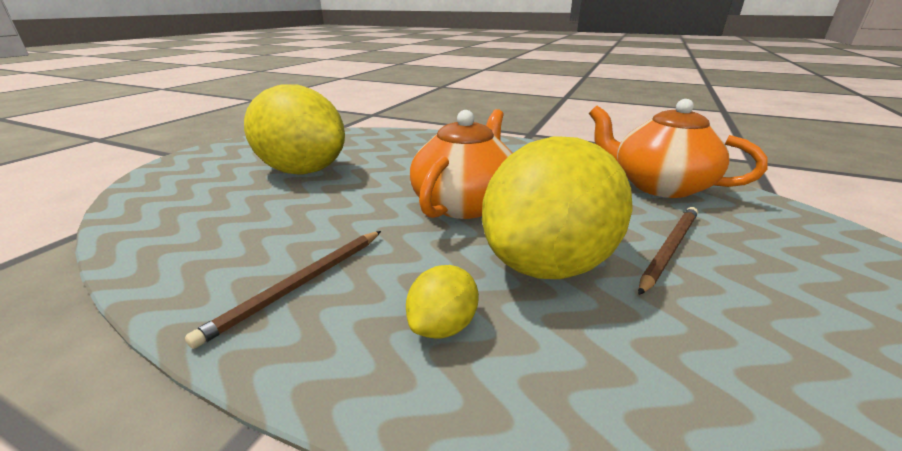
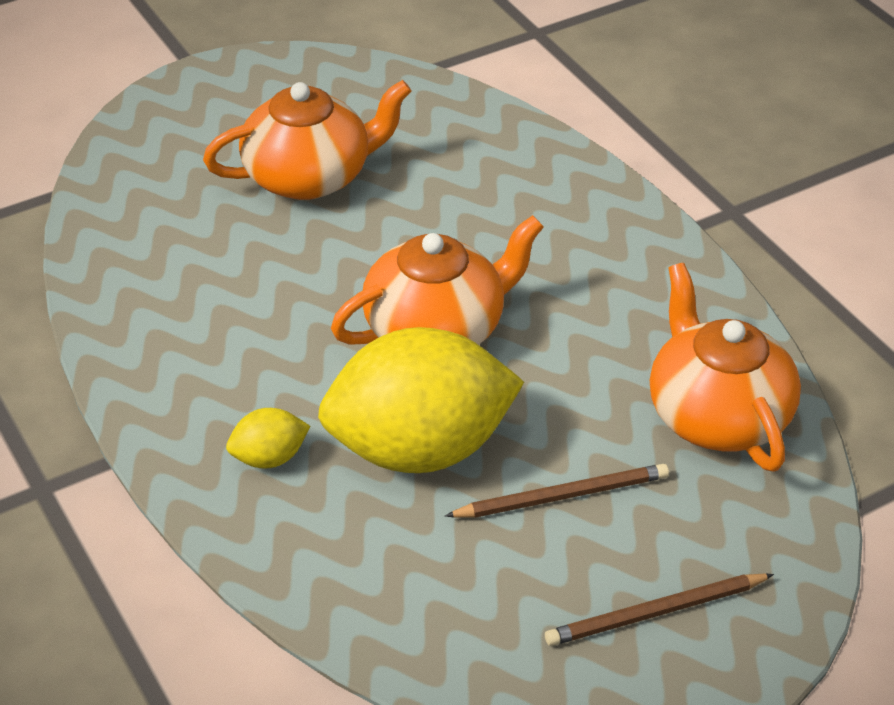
camera: 35 degrees right, 15 degrees up
(300, 285) = (196, 362): brown pencil -> brown pencil (655, 613)
(303, 171) = (310, 176): yellow lemon -> orange teapot

